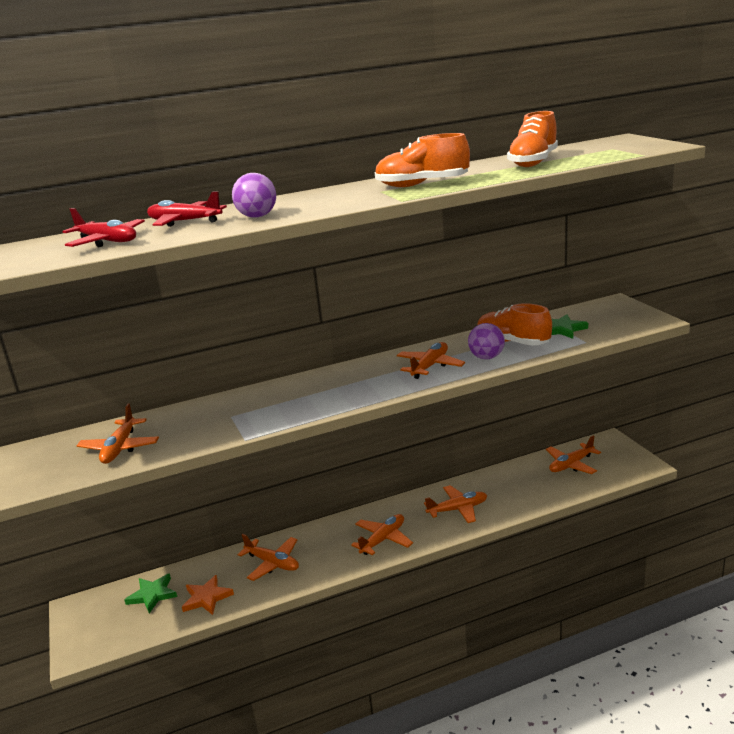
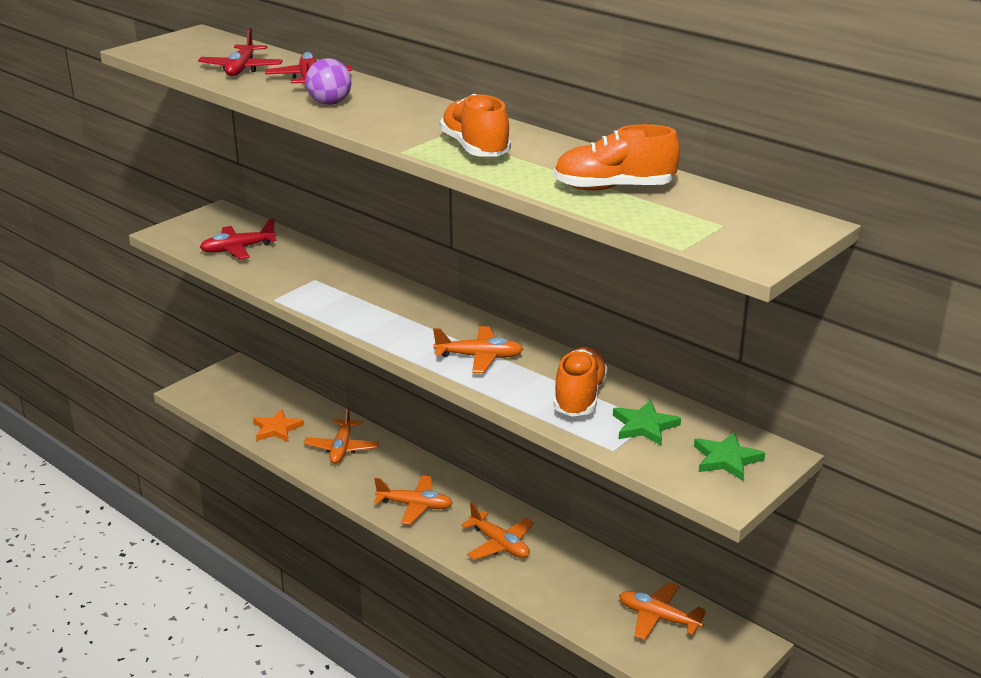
camera: 60 degrees right, 5 degrees up
(120, 448) = (238, 249): orange plane -> red plane
(152, 595) = (268, 399): green star -> green star (726, 459)
(486, 357) = (524, 388): purple ball -> none

